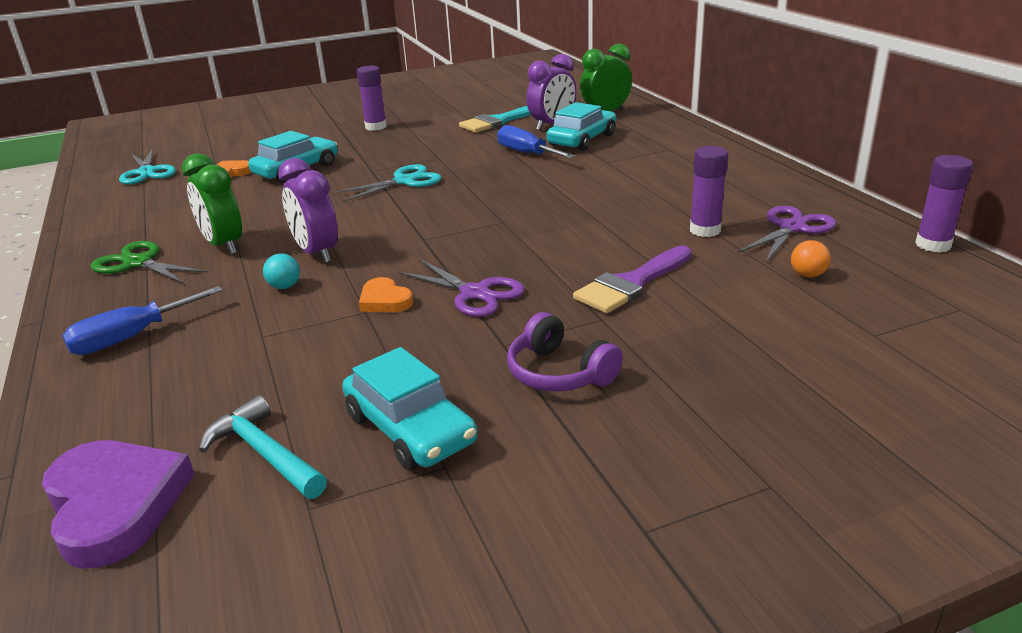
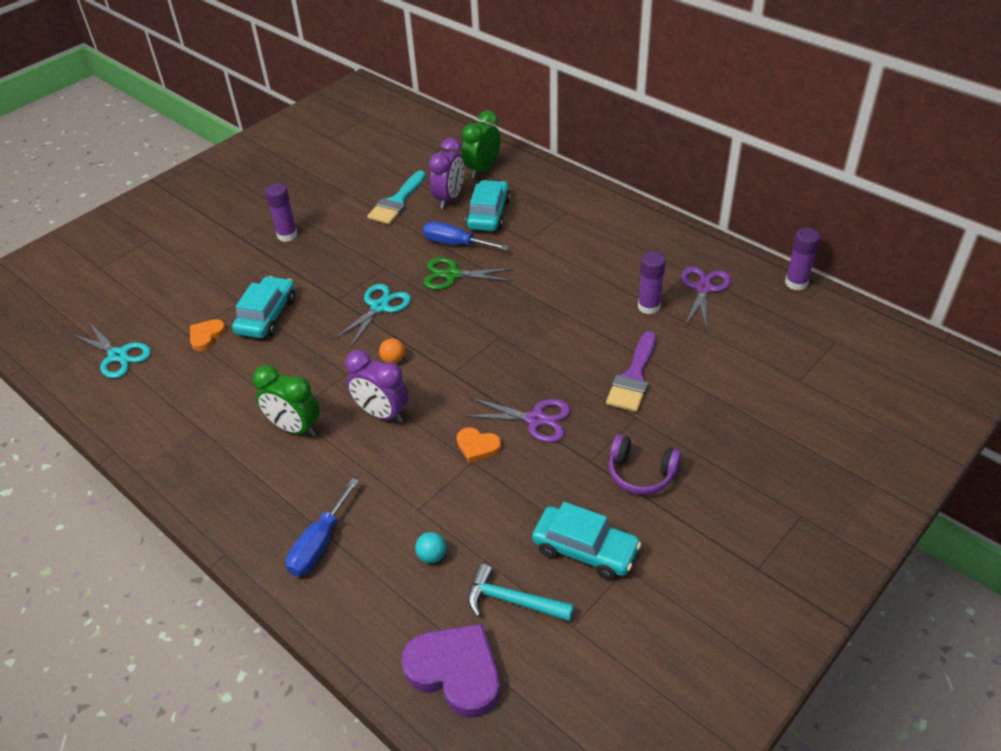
camera: 25 degrees left, 15 degrees up
(138, 263) = (239, 469): green scissors -> green scissors (452, 275)
(285, 287) = (389, 456): turquoise ball -> turquoise ball (432, 556)
(807, 275) = (737, 335): orange ball -> orange ball (393, 360)

